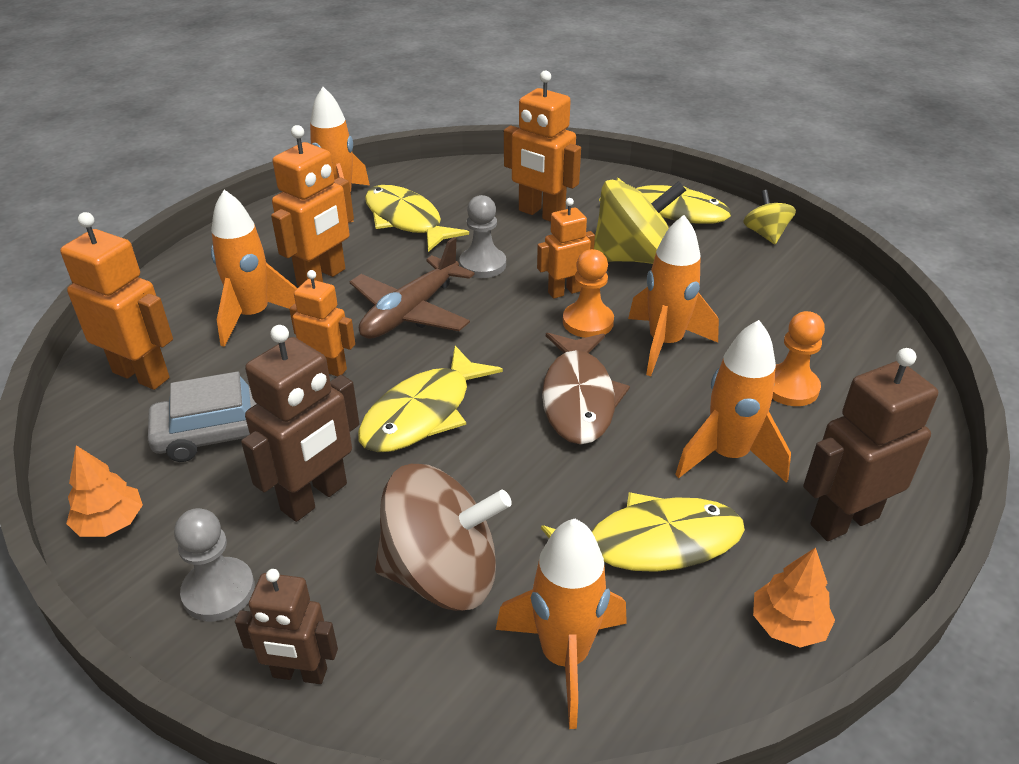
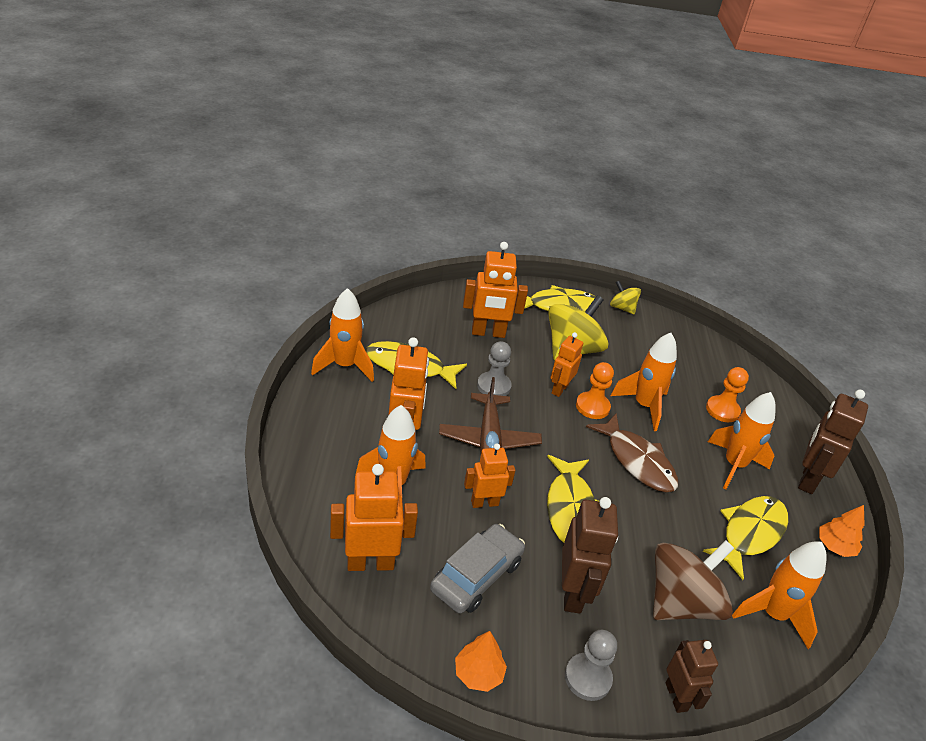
camera: 40 degrees left, 0 degrees up
(299, 673) = (676, 697): brown robot -> brown robot turned 75 degrees counterclockwise

